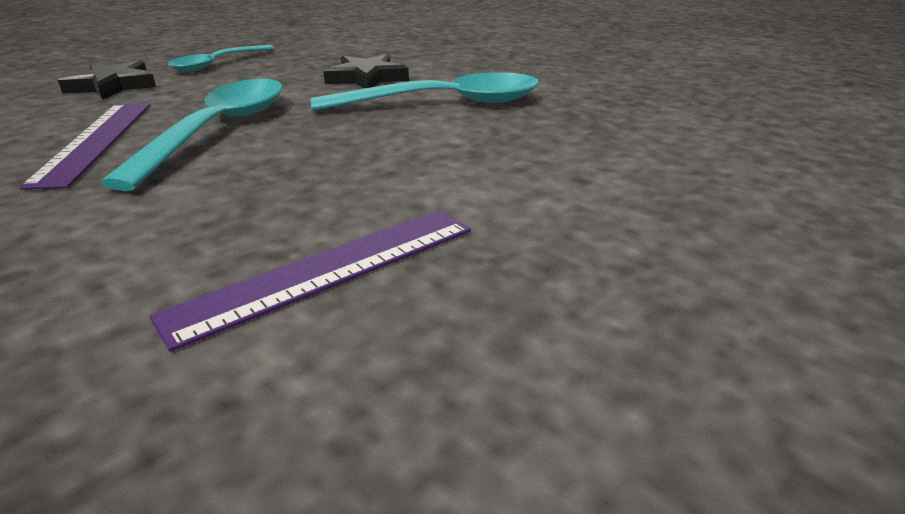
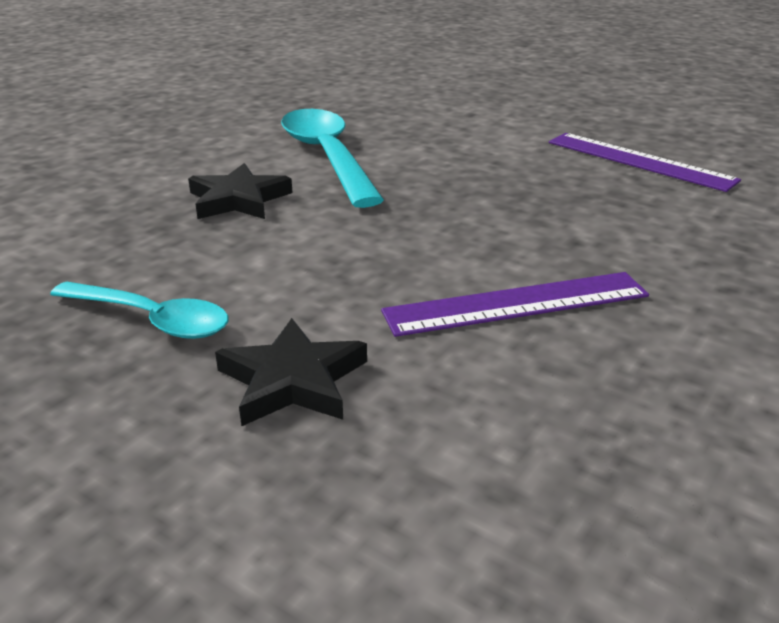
camera: 100 degrees left, 0 degrees up
(218, 130) = (448, 243): turquoise spoon -> none

